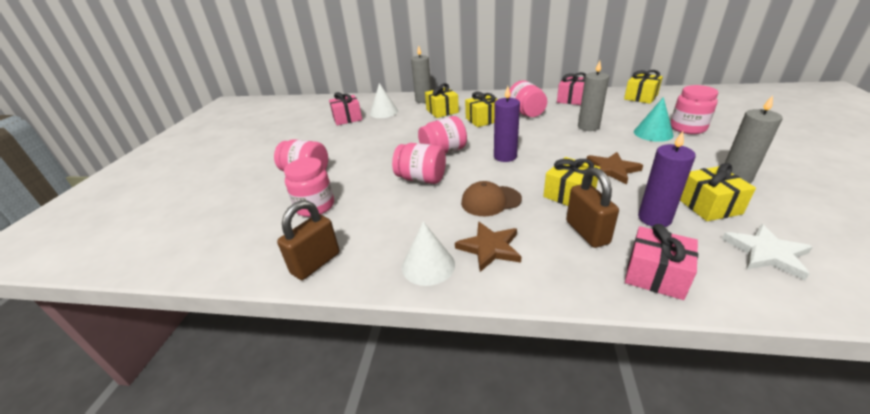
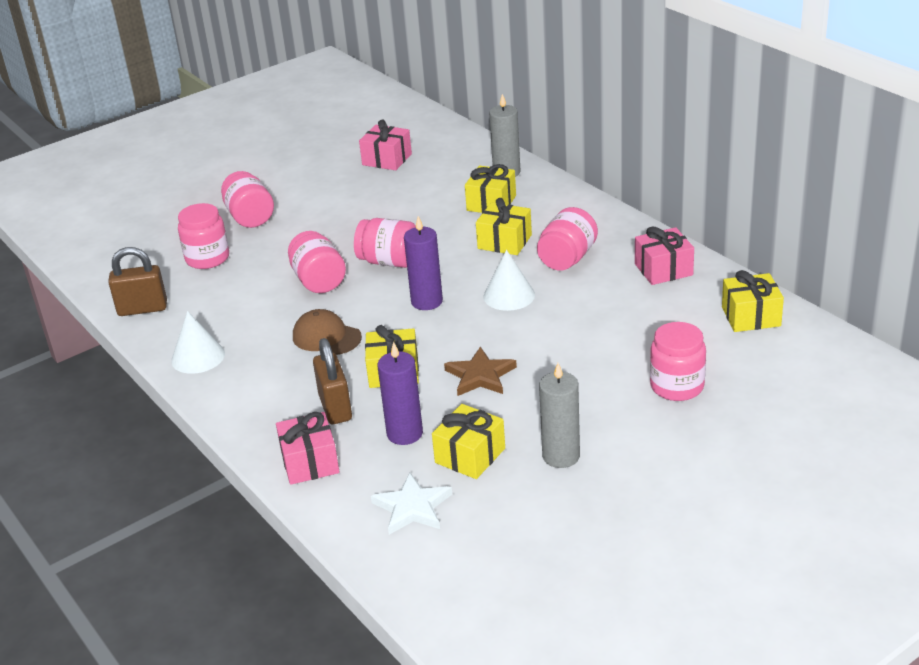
camera: 45 degrees right, 0 degrees up
(384, 112) = (434, 170): white cone -> white cone (509, 295)
(489, 248) = (253, 372): brown star -> none
(587, 232) = (335, 408): brown padlock -> brown padlock turned 45 degrees counterclockwise
(588, 127) = (581, 318): grey candle -> none
(653, 133) = (623, 368): turquoise cone -> none

